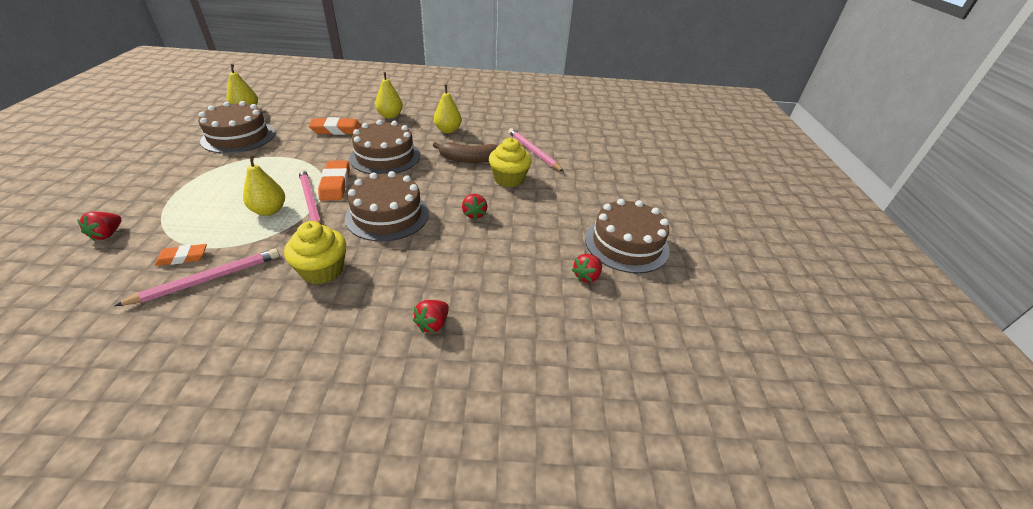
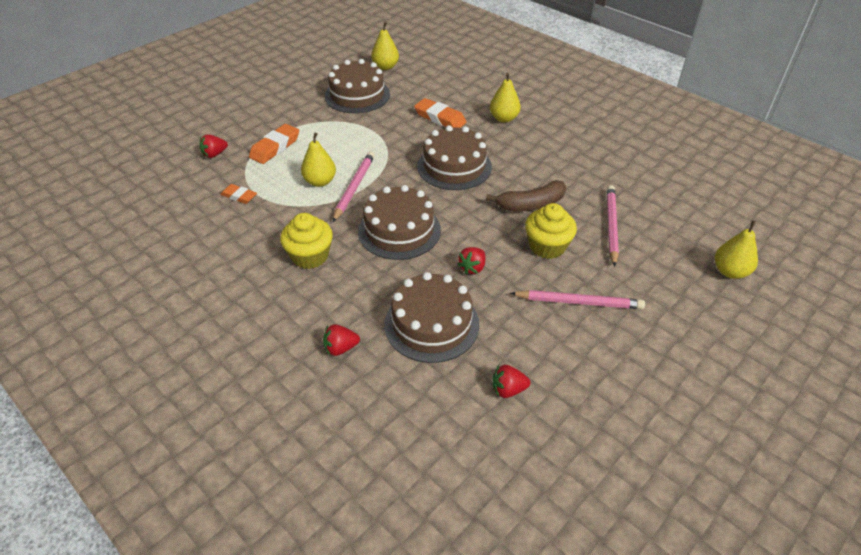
camera: 45 degrees right, 5 degrees up
(208, 279) = (239, 223): pink pencil -> pink pencil (579, 302)
(335, 184) = (387, 178): orange eraser -> orange eraser (275, 147)
(448, 130) = (544, 159): yellow pear -> yellow pear (730, 271)
(469, 159) = (530, 204): brown banana -> brown banana turned 60 degrees counterclockwise
(626, 244) = (589, 384): brown cake -> brown cake (431, 324)

